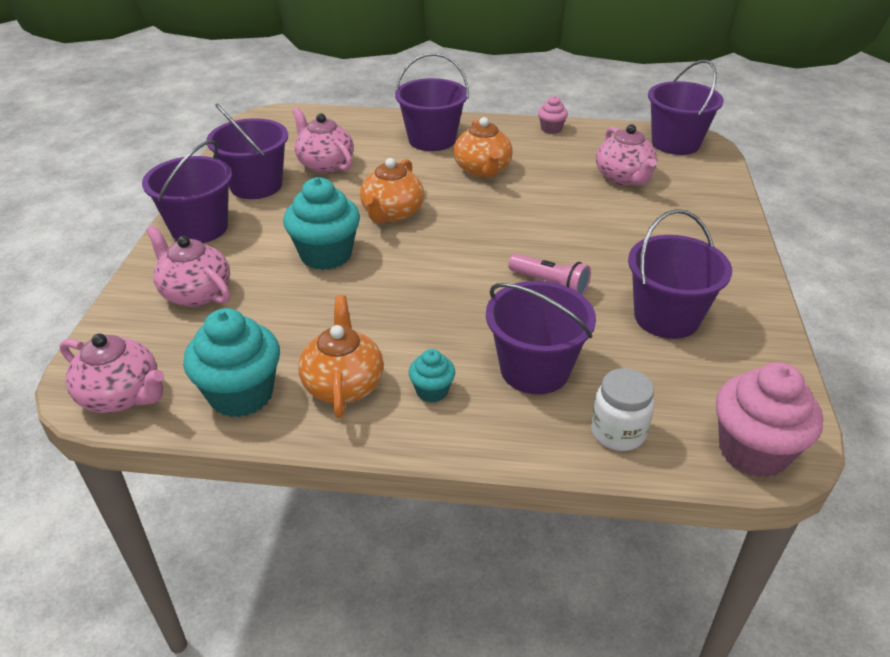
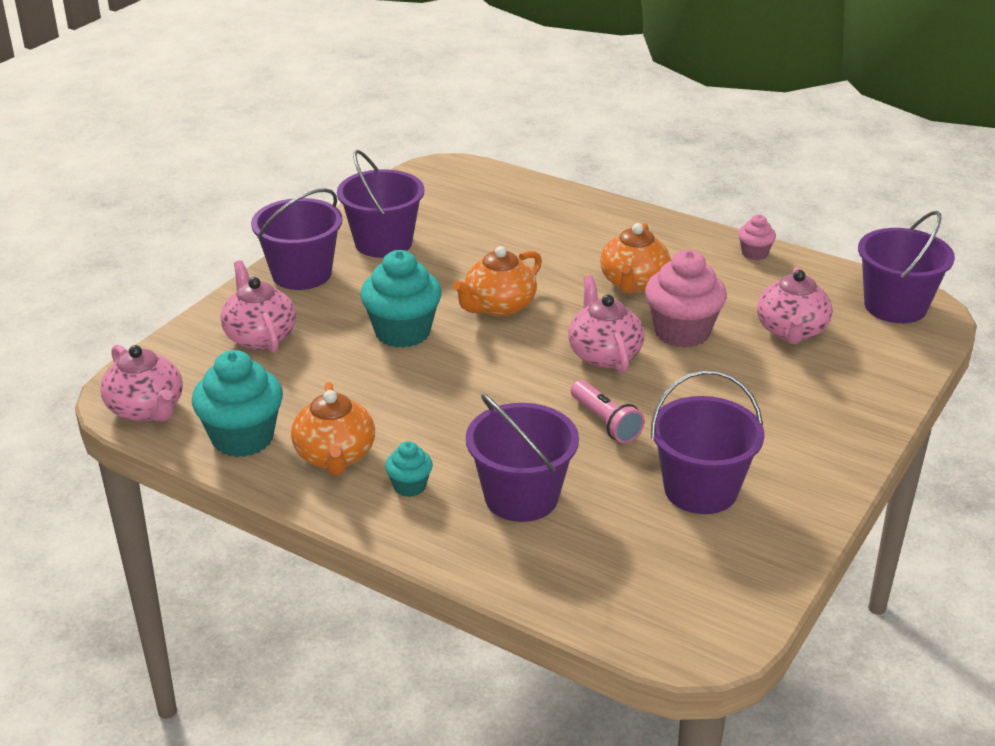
camera: 25 degrees right, 5 degrees down
(325, 164) = (468, 236): pink teapot -> pink teapot (604, 354)
(343, 384) = (335, 456): orange teapot -> orange teapot turned 150 degrees clockwise
(432, 140) = (604, 234): purple bucket -> none
(618, 432) = (554, 575): white jar -> none
(753, 451) = (672, 634): pink cupcake -> pink cupcake (682, 332)

